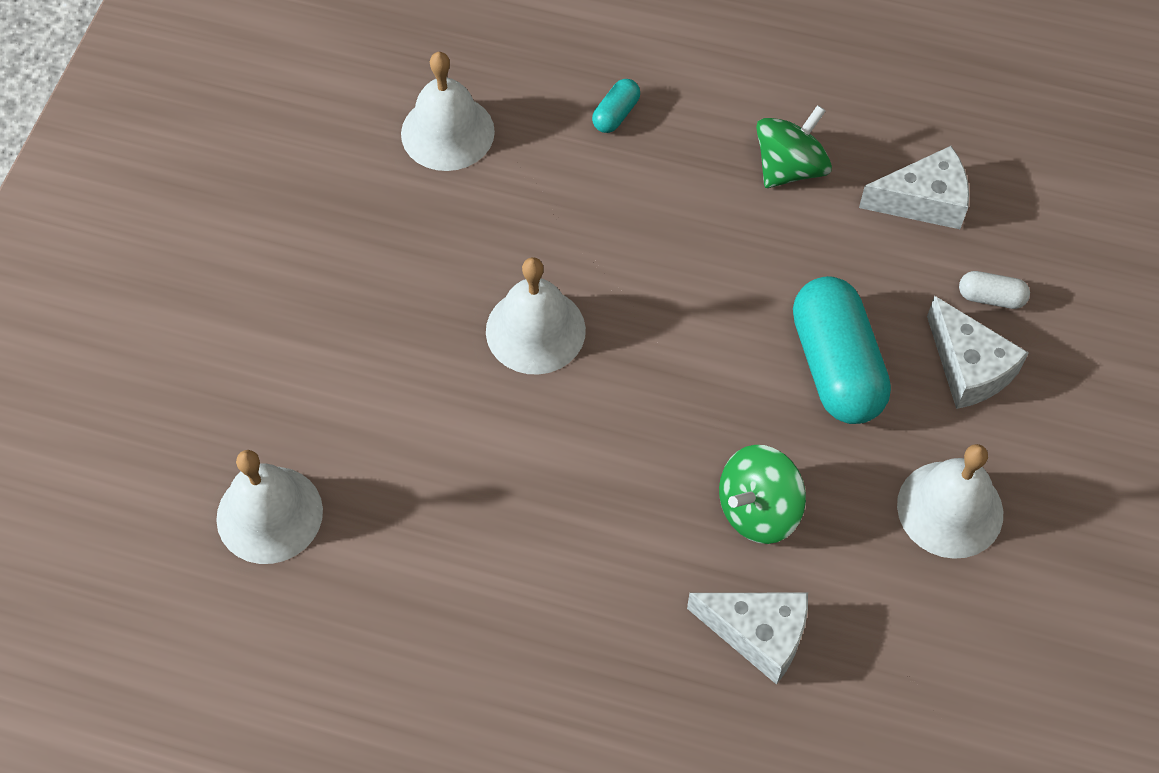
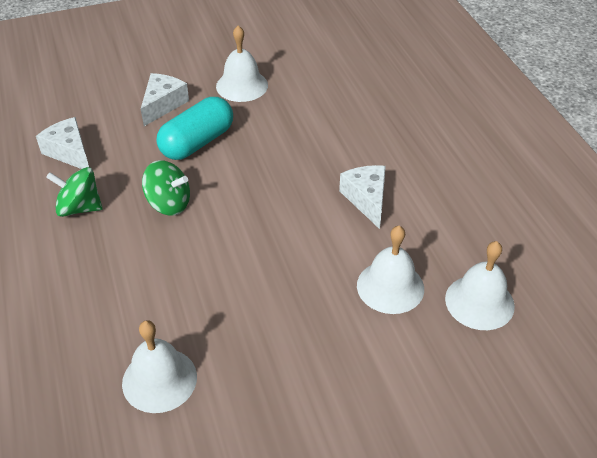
camera: 125 degrees left, 15 degrees down
(535, 330) = (271, 256): white bell -> white bell (390, 286)
(616, 114) = (86, 300): turquoise capsule -> none
(758, 510) = (296, 135): green spinning top -> green spinning top (169, 204)
(758, 634) = (352, 112): white cheese -> white cheese (366, 199)
(991, 297) = (116, 111): white capsule -> none

